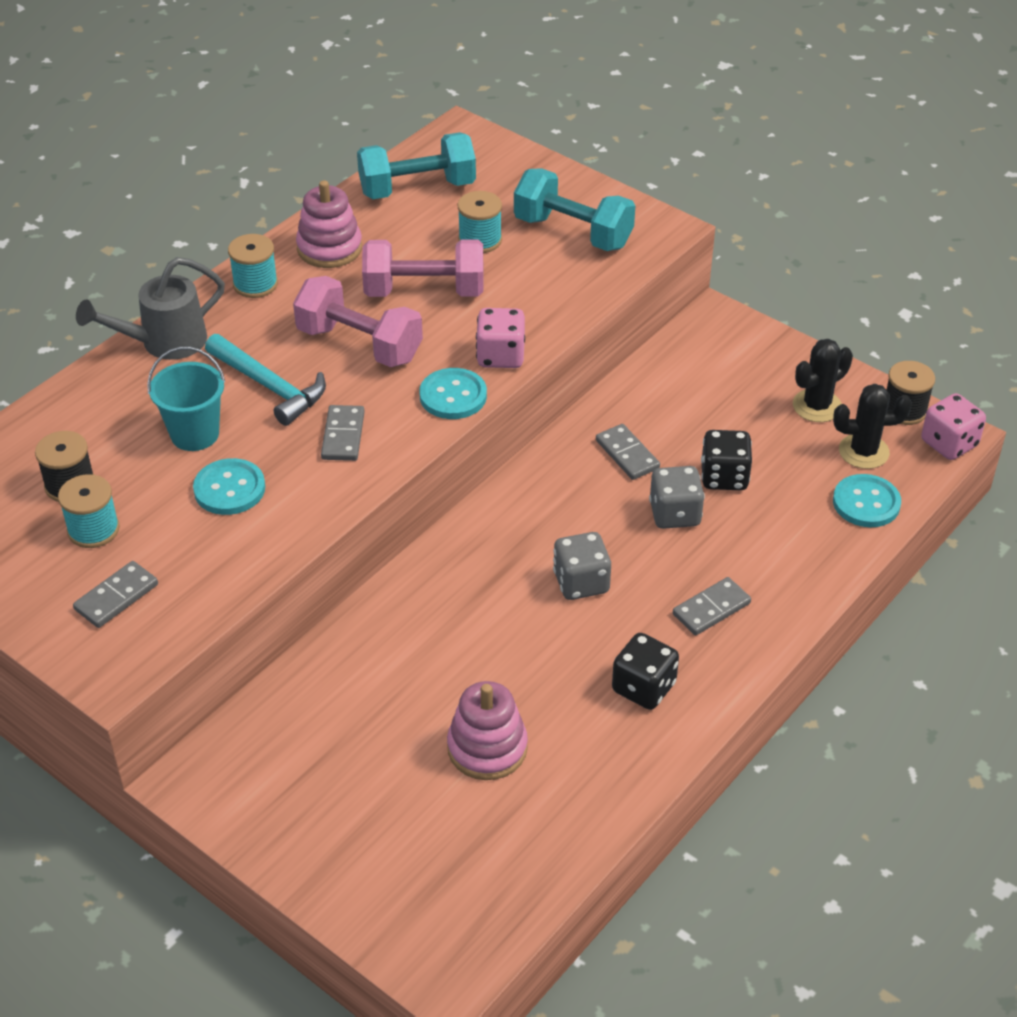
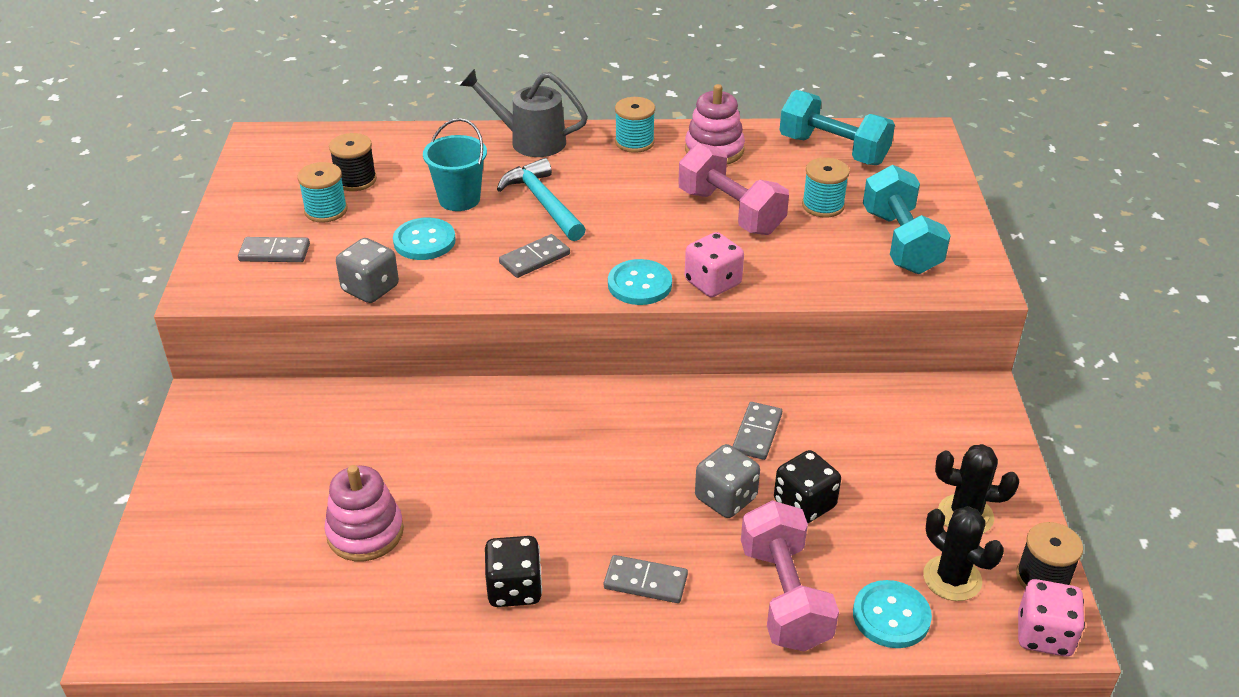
camera: 50 degrees right, 5 degrees down
(270, 387) = (543, 202): turquoise hammer -> turquoise hammer turned 150 degrees clockwise
(359, 344) = (636, 215): pink dumbbell -> pink dumbbell (784, 596)
(581, 582) = (588, 487): grey dice -> grey dice (370, 288)

